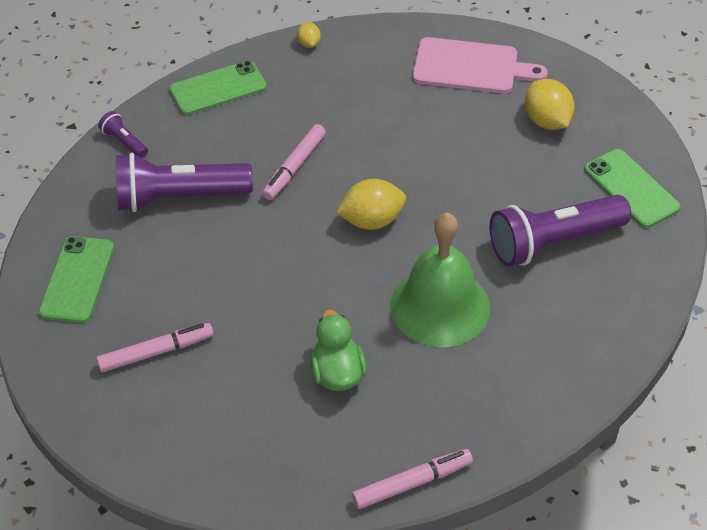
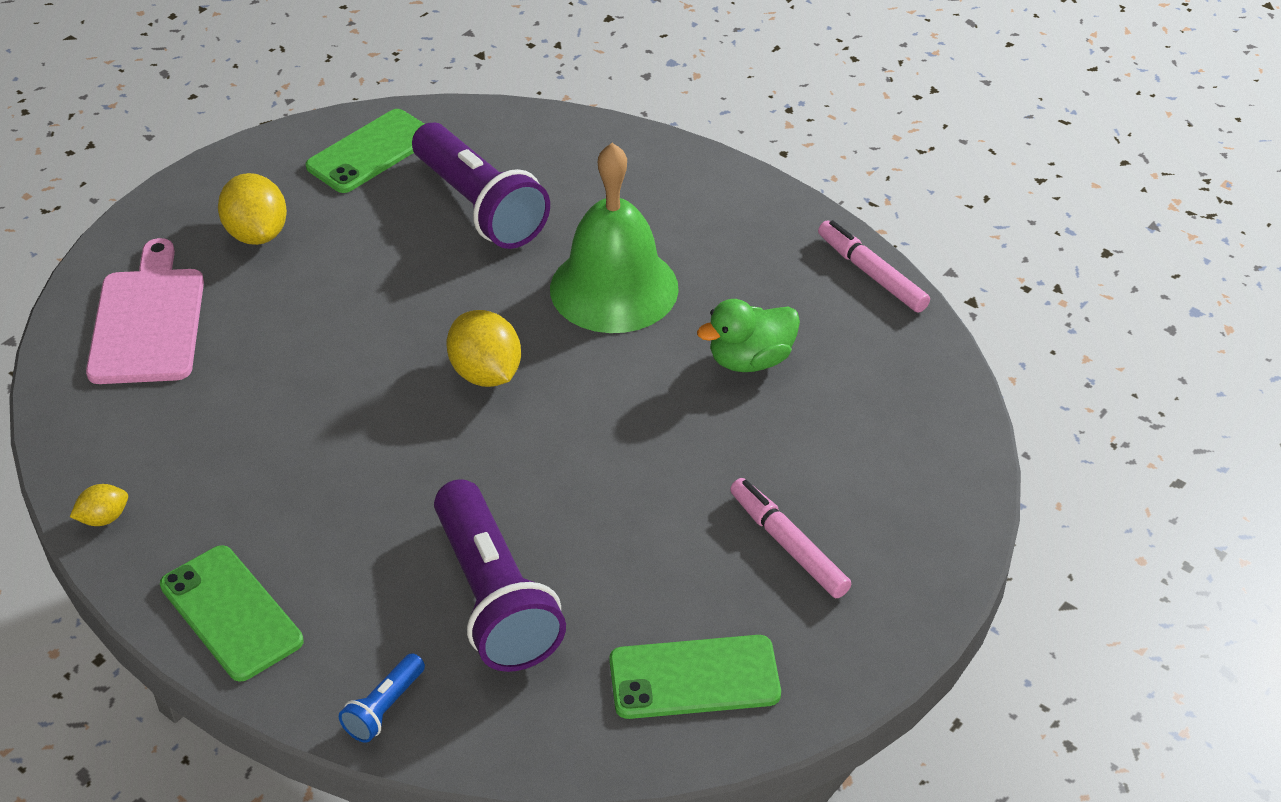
camera: 105 degrees left, 5 degrees down
(124, 142) = (384, 708): purple flashlight -> blue flashlight
(295, 167) = (398, 475): pink marker -> none
(546, 121) = (257, 234): yellow lemon -> yellow lemon turned 75 degrees counterclockwise

